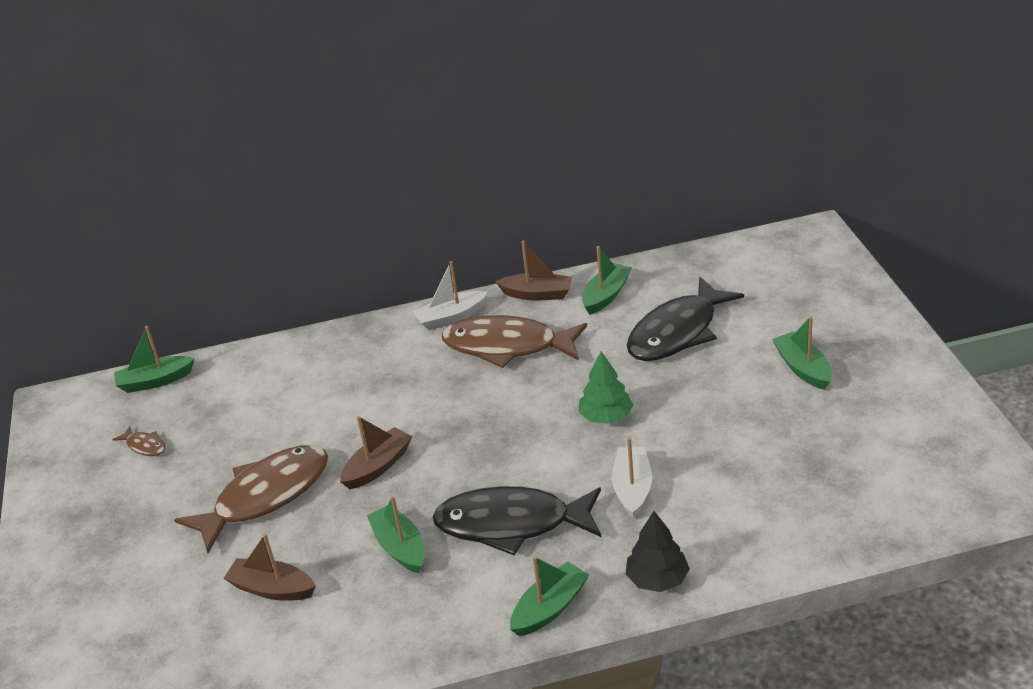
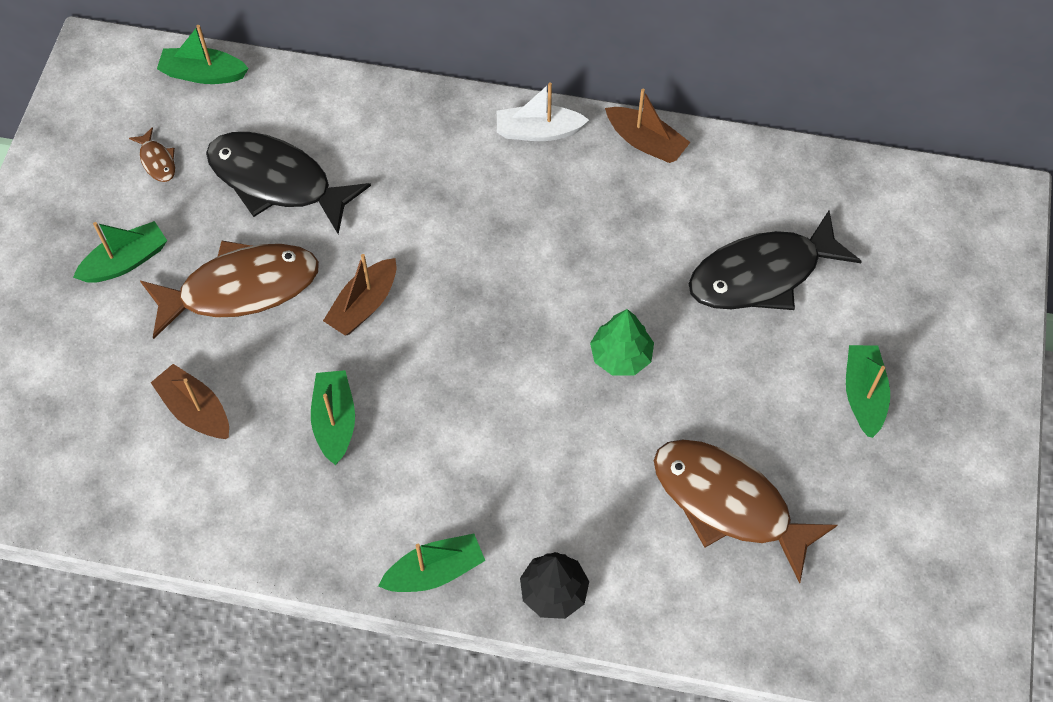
camera: 20 degrees right, 25 degrees up
(378, 466) = (364, 305): brown boat -> brown boat turned 150 degrees clockwise
(507, 346) = (574, 203): brown fish -> brown fish (728, 503)
(511, 524) = (453, 448): black fish -> black fish (277, 181)
(606, 295) = (717, 181): green boat -> green boat (126, 261)
(632, 488) = (594, 465): white boat -> none

